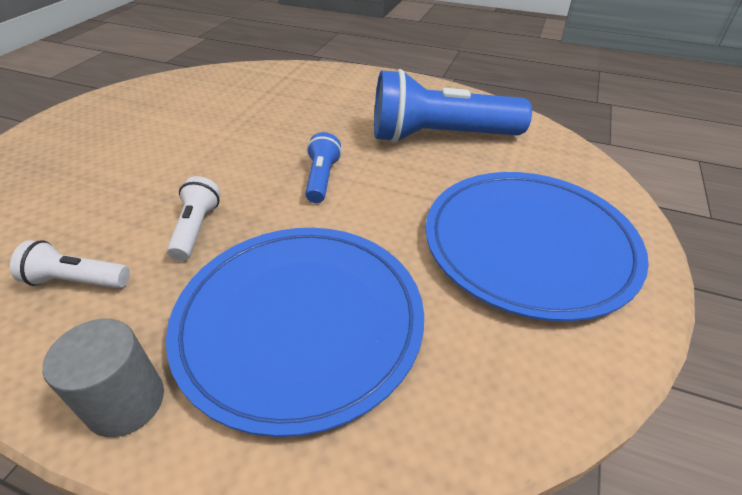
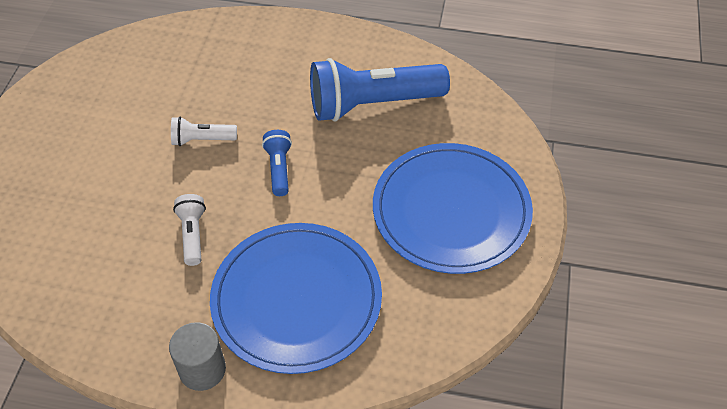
camera: 10 degrees left, 10 degrees up
(77, 281) = (123, 293): white flashlight -> white flashlight (202, 140)

